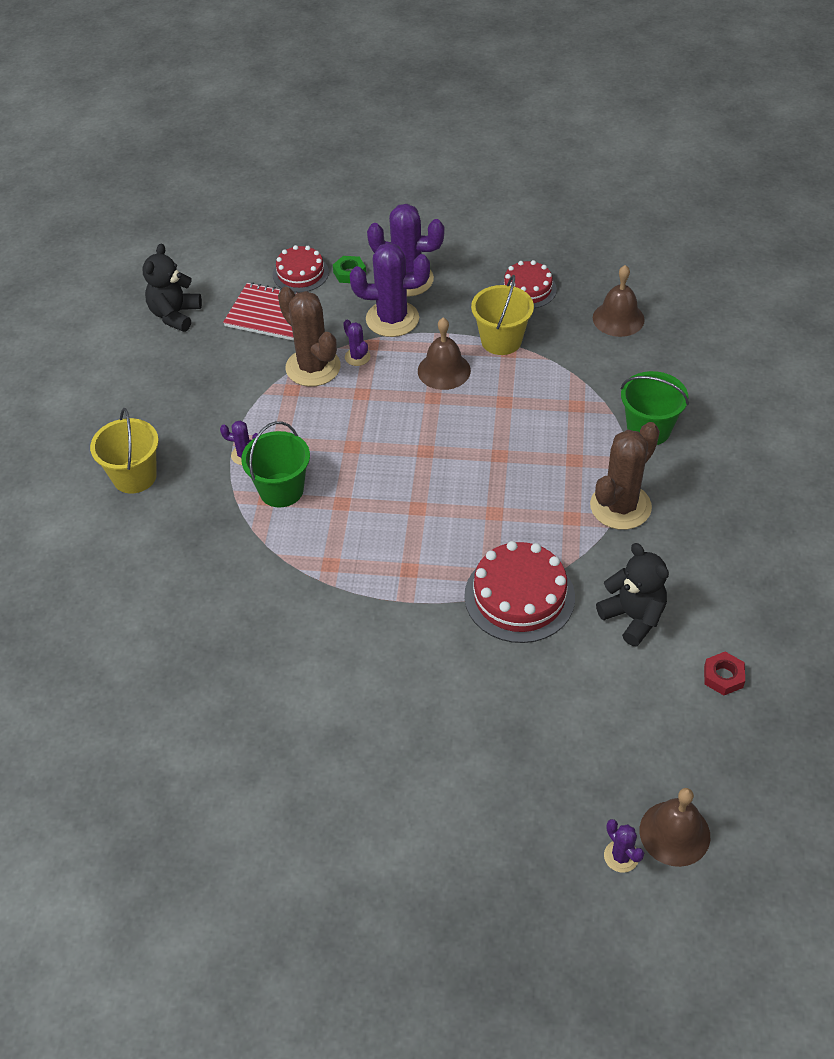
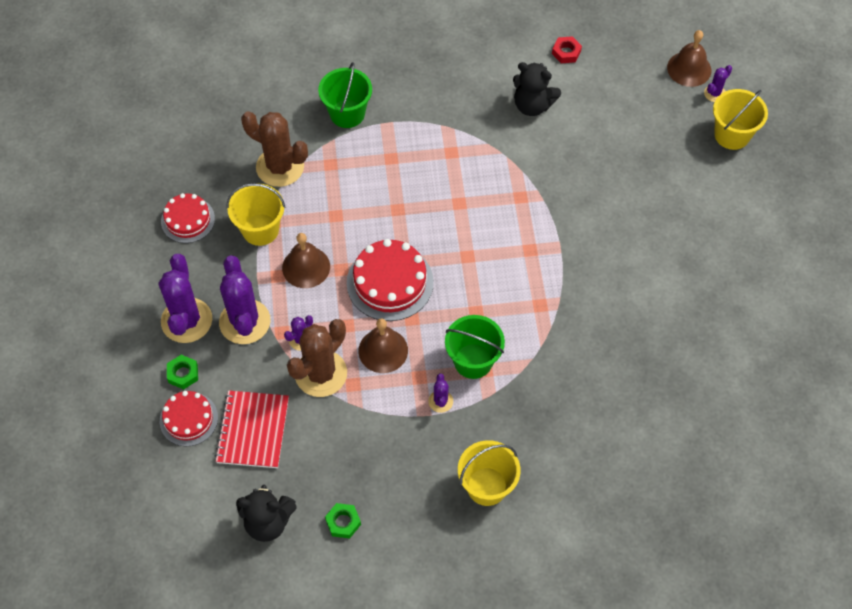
camera: 105 degrees left, 10 degrees up
(150, 364) = (343, 522): none -> green nut
(519, 596) = (534, 175): red cake -> red cake (390, 282)
(538, 857) = (732, 135): none -> yellow bucket
(618, 318) = (218, 147): brown bell -> brown bell (383, 350)
(620, 506) = (432, 123): brown cactus -> brown cactus (280, 167)
(633, 617) = (532, 105): black teddy bear -> black teddy bear turned 105 degrees counterclockwise

